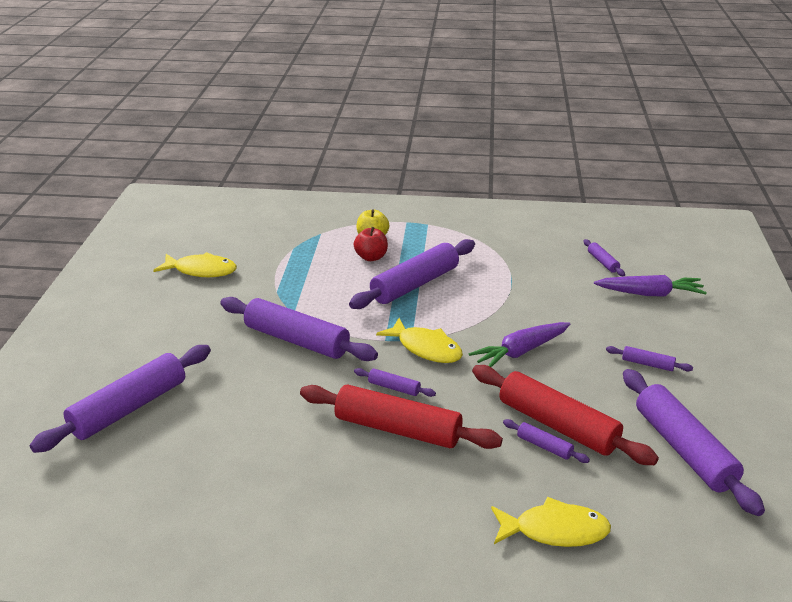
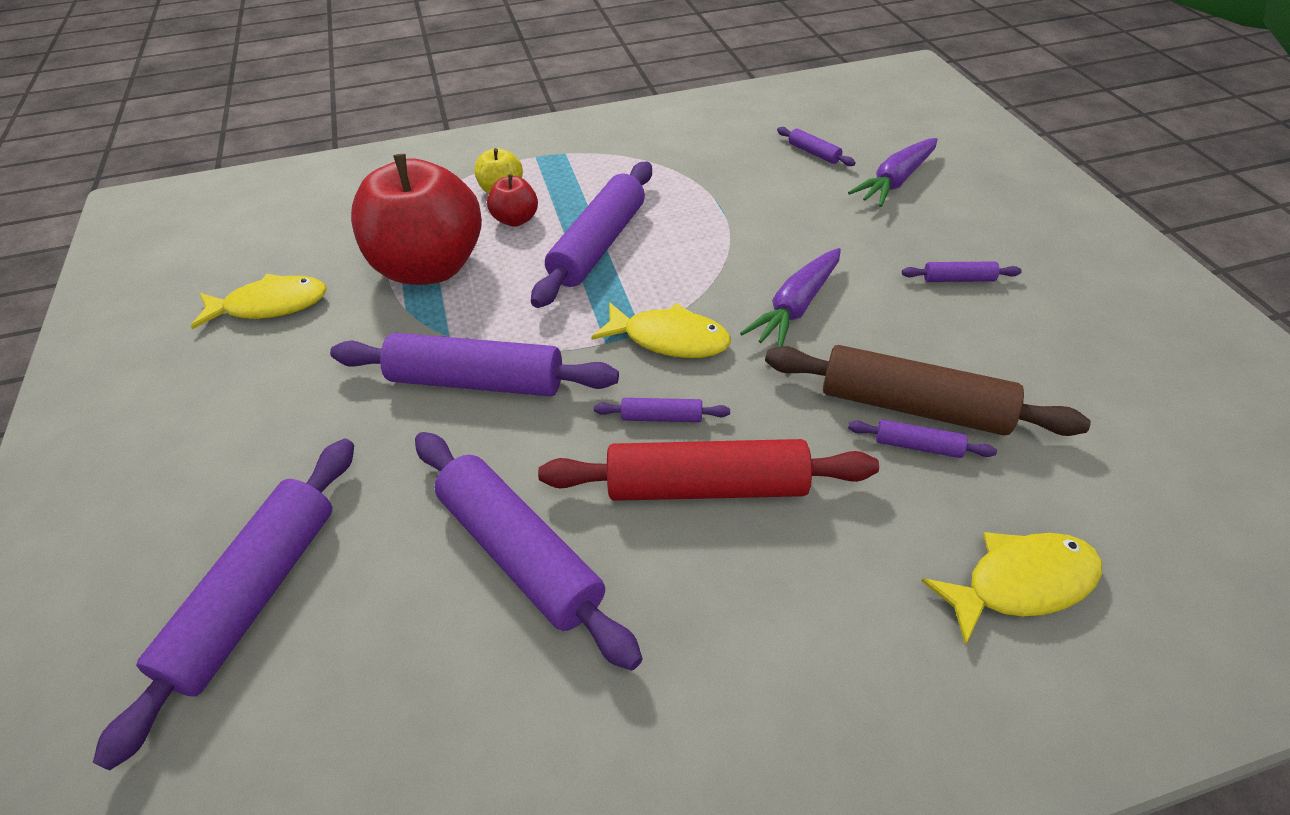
camera: 20 degrees left, 15 degrees up
(303, 272) = (430, 267): none -> red apple
(557, 425) = (912, 406): red rolling pin -> brown rolling pin
(650, 294) = (895, 181): purple carrot -> purple carrot turned 150 degrees clockwise
(683, 449) = (1083, 391): purple rolling pin -> purple rolling pin (520, 553)

